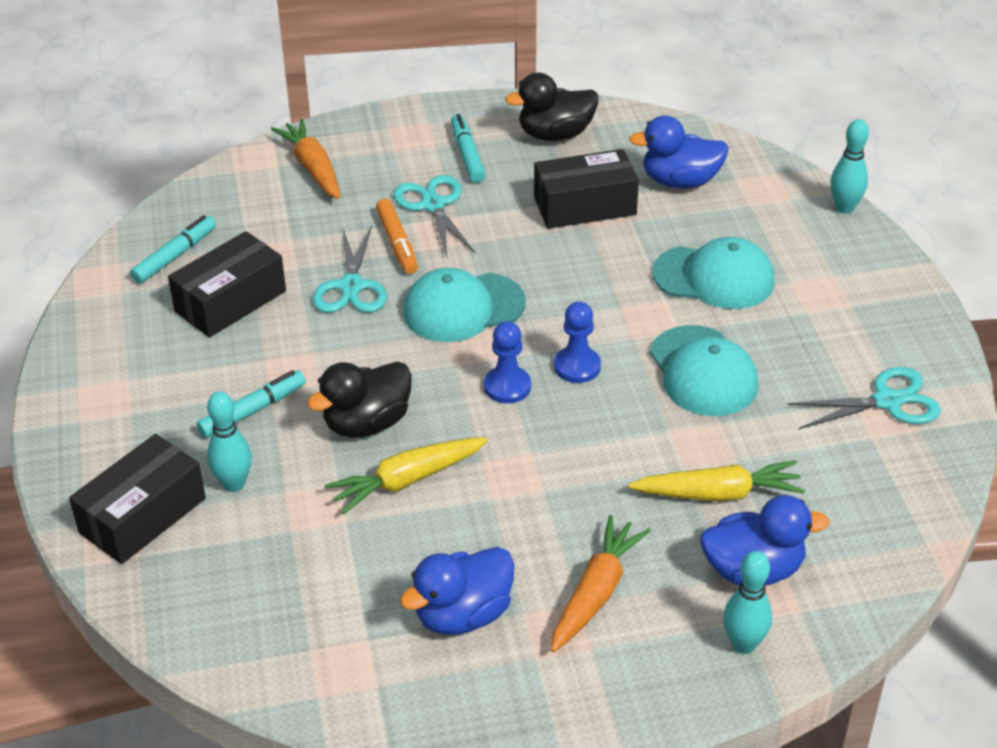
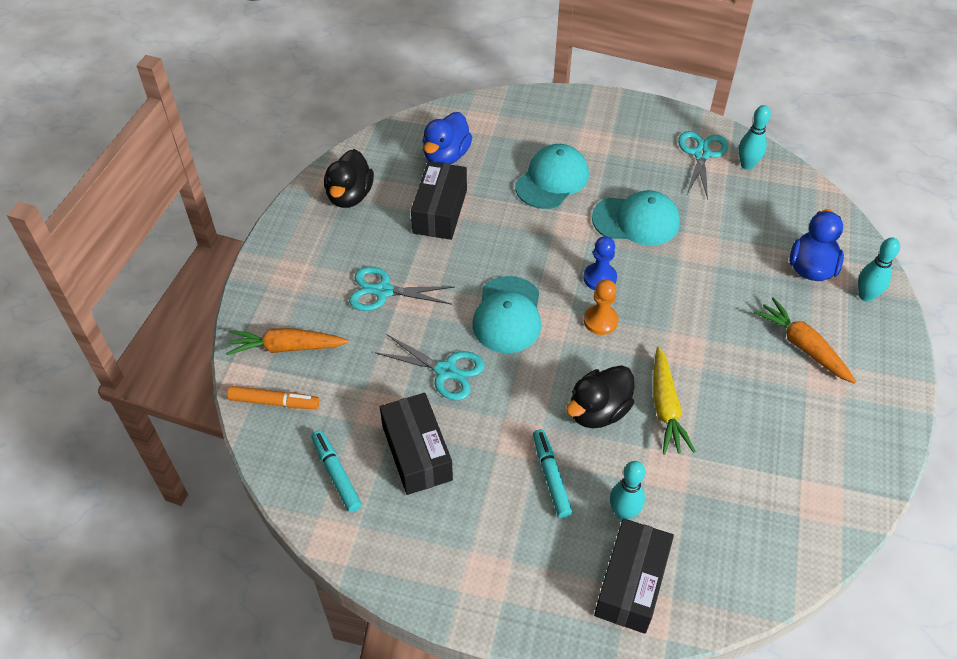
camera: 65 degrees left, 10 degrees up
(142, 515) = (631, 583): black box -> black box turned 45 degrees clockwise
(367, 423) = (598, 411): black duck -> black duck turned 60 degrees clockwise
(397, 243) = (413, 327): orange marker -> orange marker (274, 402)
(463, 615) = (798, 420): blue duck -> none
(467, 155) = (338, 251): turquoise marker -> none
(507, 386) = (600, 321): blue pawn -> orange pawn
(718, 493) = (744, 257): yellow carrot -> none
(844, 208) = (522, 96): turquoise bowling pin -> turquoise bowling pin (747, 165)

